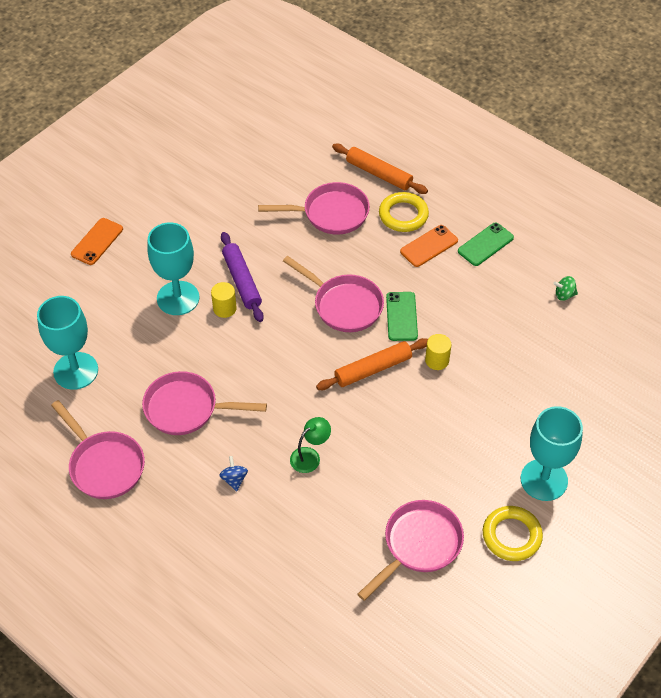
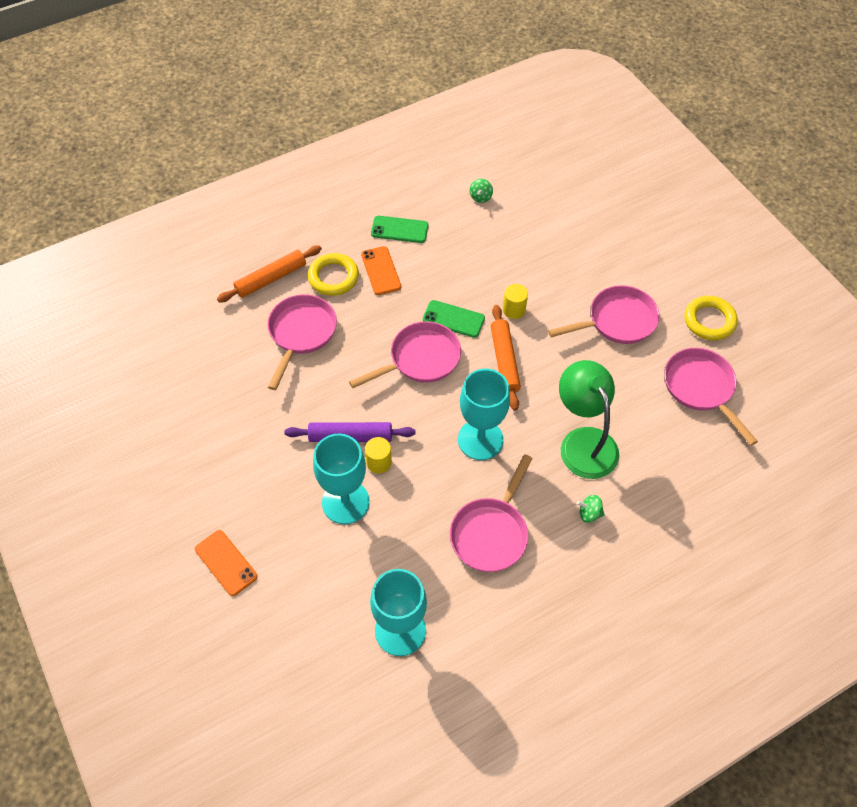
camera: 70 degrees left, 5 degrees up
(104, 465) = (534, 631): pink pan -> pink pan (617, 321)
(234, 479) = (589, 513): blue spinning top -> green spinning top
(310, 456) = (583, 442): green lamp -> green lamp, size x1.96
(485, 244) = (399, 229): green phone -> green phone turned 60 degrees counterclockwise
(544, 480) = (662, 280): turquoise goblet -> turquoise goblet (480, 439)

